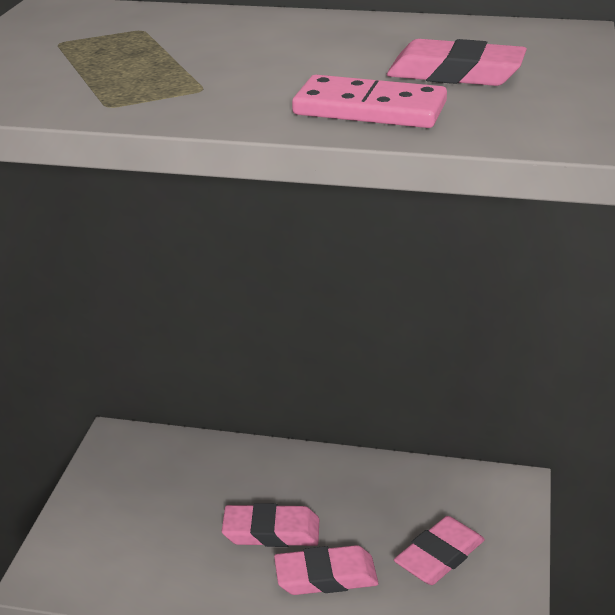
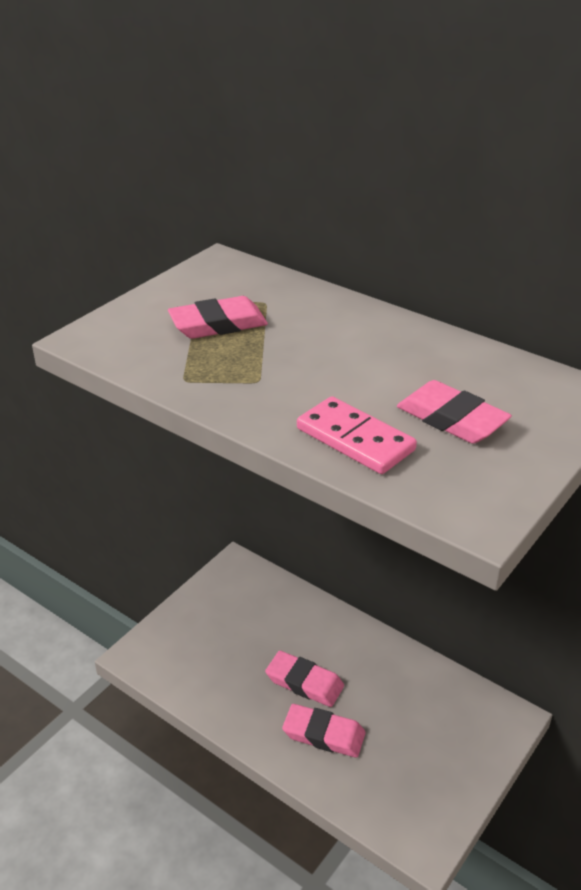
camera: 25 degrees right, 5 degrees up
(439, 556) = (416, 753): pink eraser -> pink eraser (218, 324)

